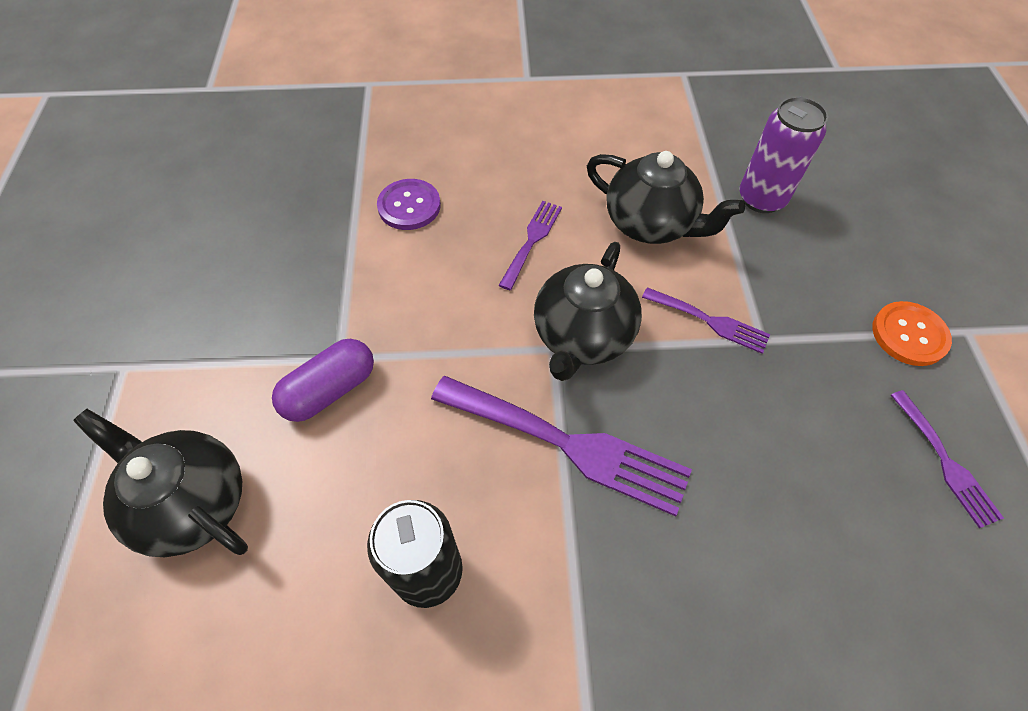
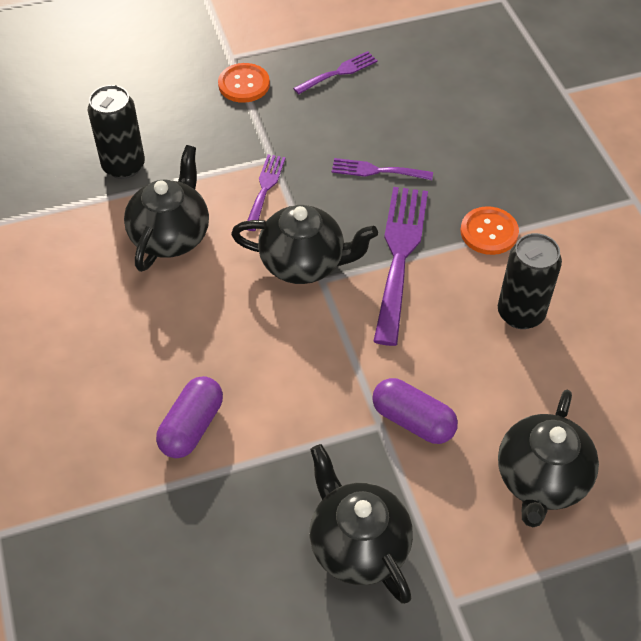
camera: 105 degrees left, 5 degrees down
(225, 305) = (358, 544): none -> black teapot
(409, 206) = (192, 426): purple button -> purple capsule
(532, 240) = (212, 316): purple fork -> purple fork (377, 171)
(584, 581) = (489, 232): none -> orange button
(761, 198) = (123, 166): purple can -> black can

